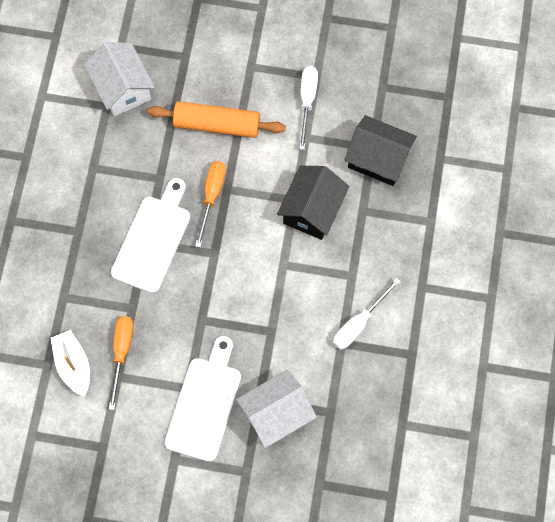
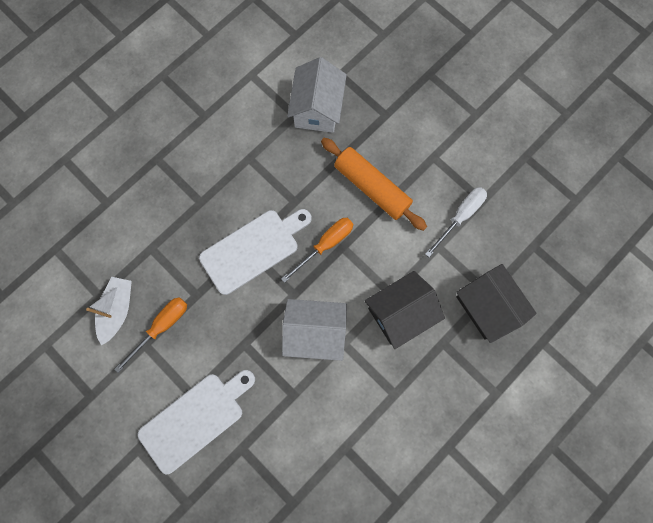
camera: 35 degrees right, 5 degrees up
(276, 414) = (246, 471): white house -> white house (315, 332)
(359, 323) = (371, 441): white screwdriver -> none

